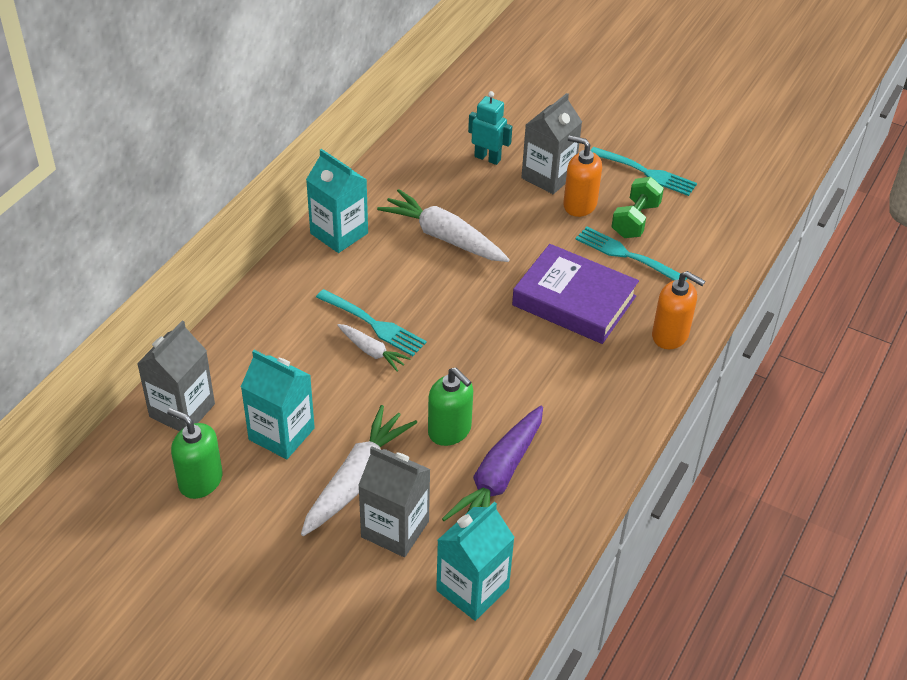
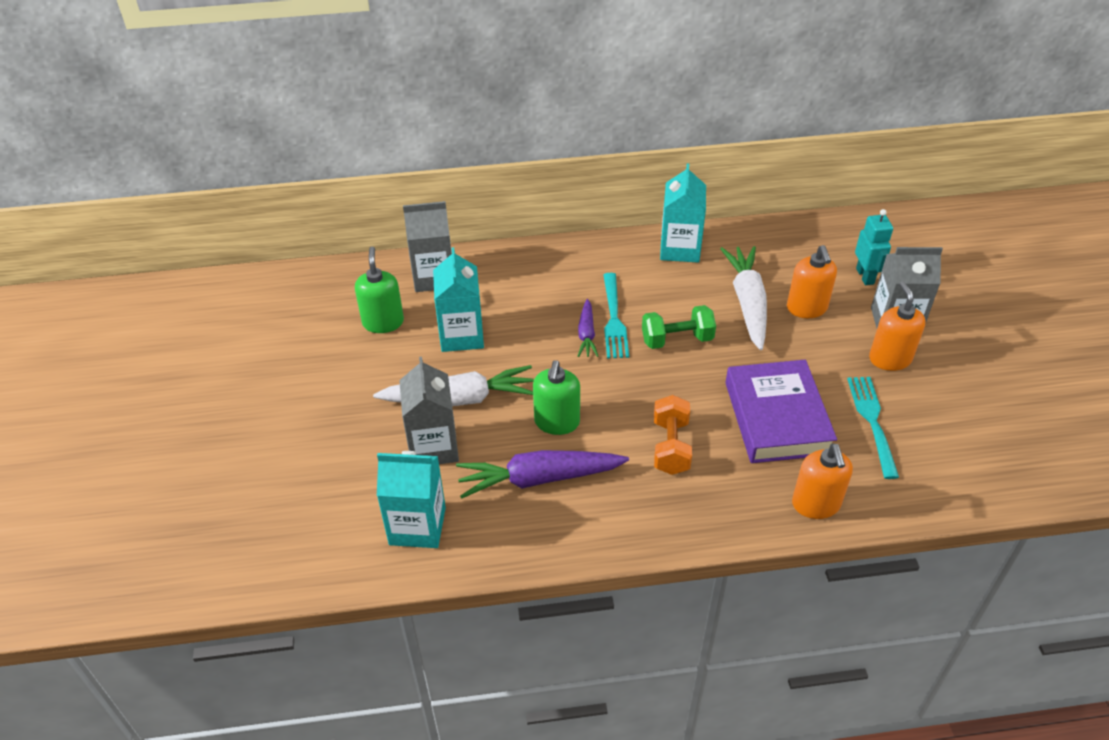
camera: 55 degrees right, 0 degrees up
(372, 351) = (586, 334): white carrot -> purple carrot
(485, 210) = (807, 308): none -> orange soap dispenser
(543, 378) = (670, 447): none -> orange dumbbell
(635, 220) = (921, 404): green dumbbell -> green dumbbell (677, 339)
(645, 172) = (988, 378): turquoise fork -> none

